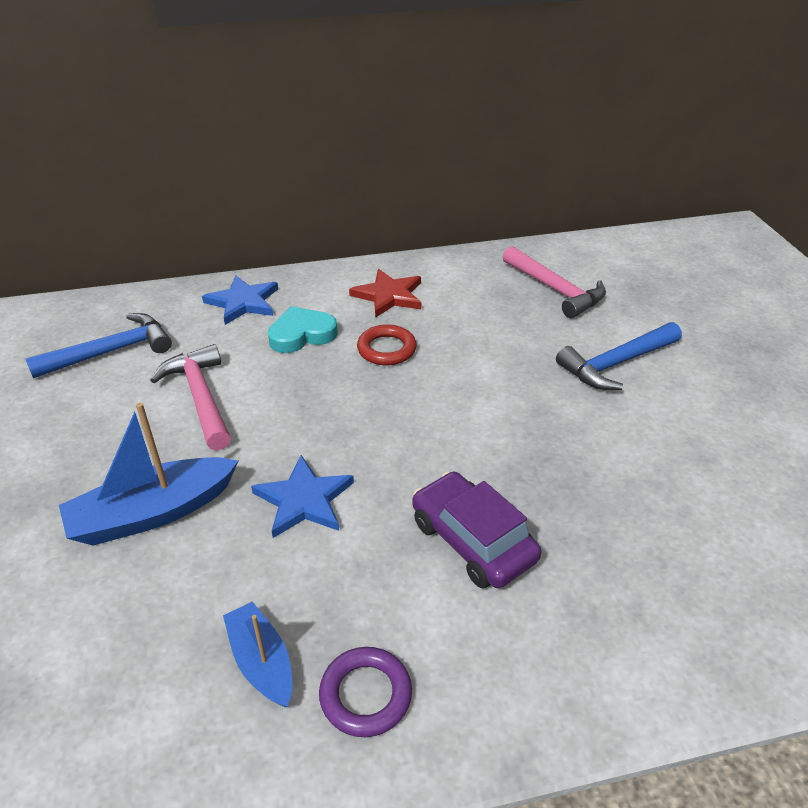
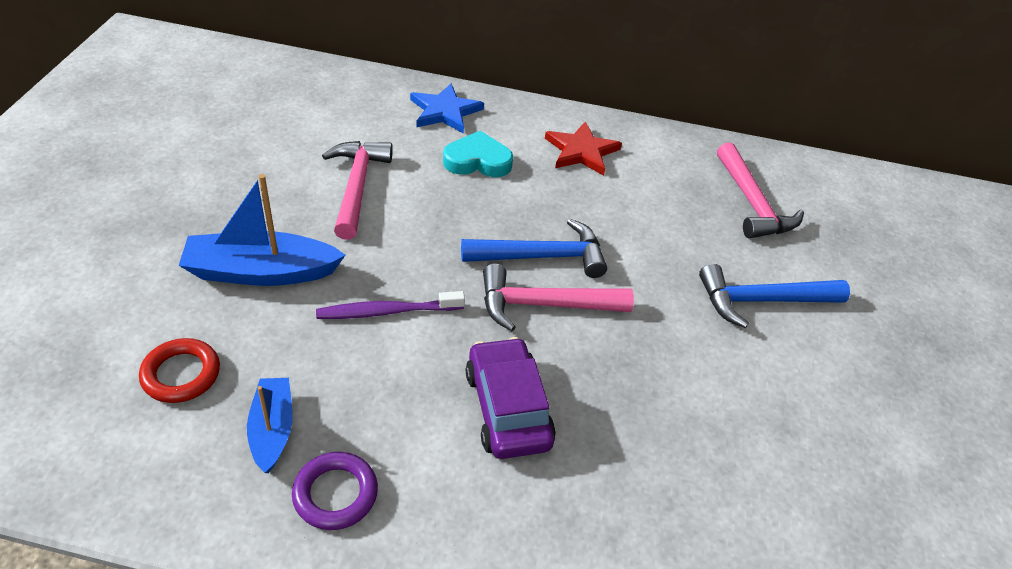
camera: 20 degrees right, 5 degrees up
(111, 351) = (309, 118): blue hammer -> blue hammer (542, 256)
(304, 500) = (387, 311): blue star -> purple toothbrush
(386, 349) = (545, 203): red ring -> red ring (181, 374)
(443, 437) = (544, 305): none -> pink hammer

